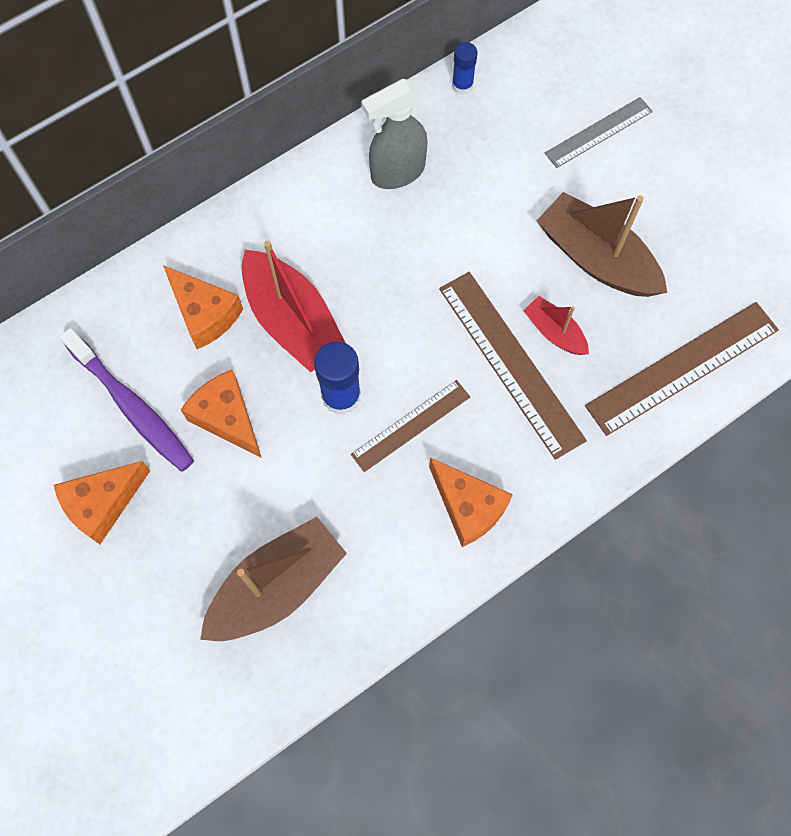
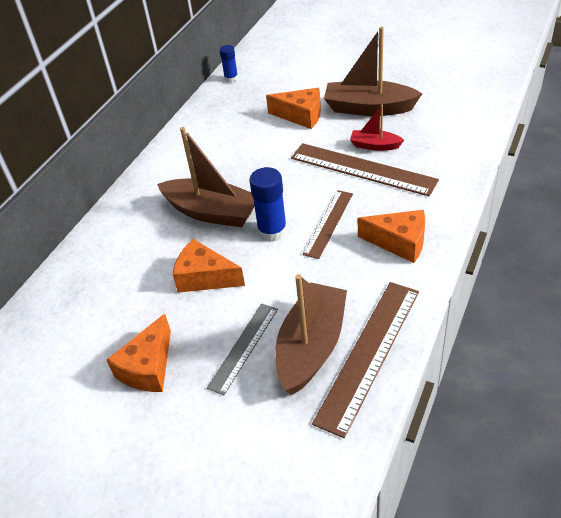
camera: 25 degrees left, 25 degrees down
(132, 406) = (132, 304): purple toothbrush -> none
(204, 314) = (149, 236): orange cheese -> orange cheese (301, 116)
(293, 321) = (212, 212): red boat -> brown boat
(397, 172) = (223, 125): grey spray bottle -> none
(599, 132) = (323, 64): grey ruler -> grey ruler (244, 347)
(682, 368) = (459, 127): brown ruler -> brown ruler (369, 354)

